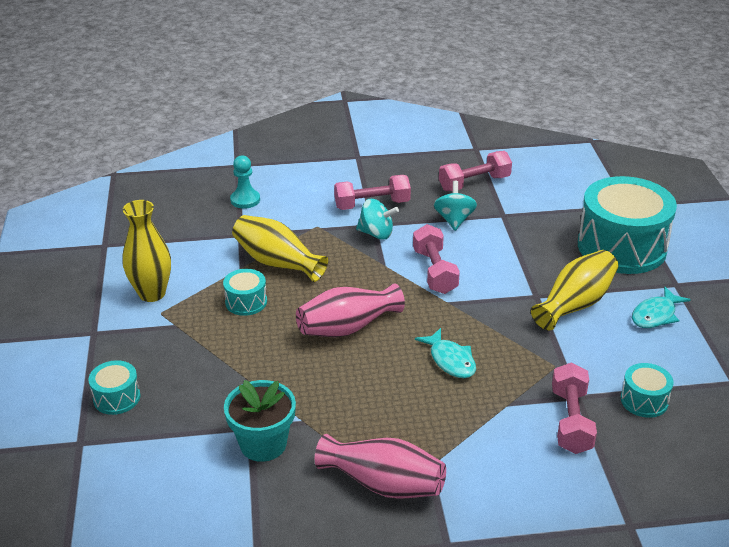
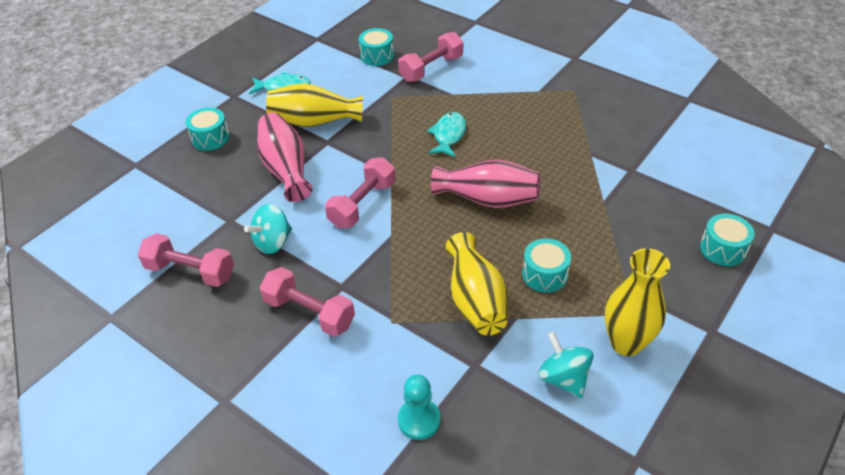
camera: 135 degrees left, 10 degrees up
(263, 444) = (632, 155): turquoise flower pot -> none
(376, 234) = (353, 273): turquoise spinning top -> turquoise spinning top (563, 378)
(383, 484) = (578, 96): pink vase -> pink vase (286, 169)
(621, 247) = (210, 138): turquoise drum -> turquoise drum, size x0.44

